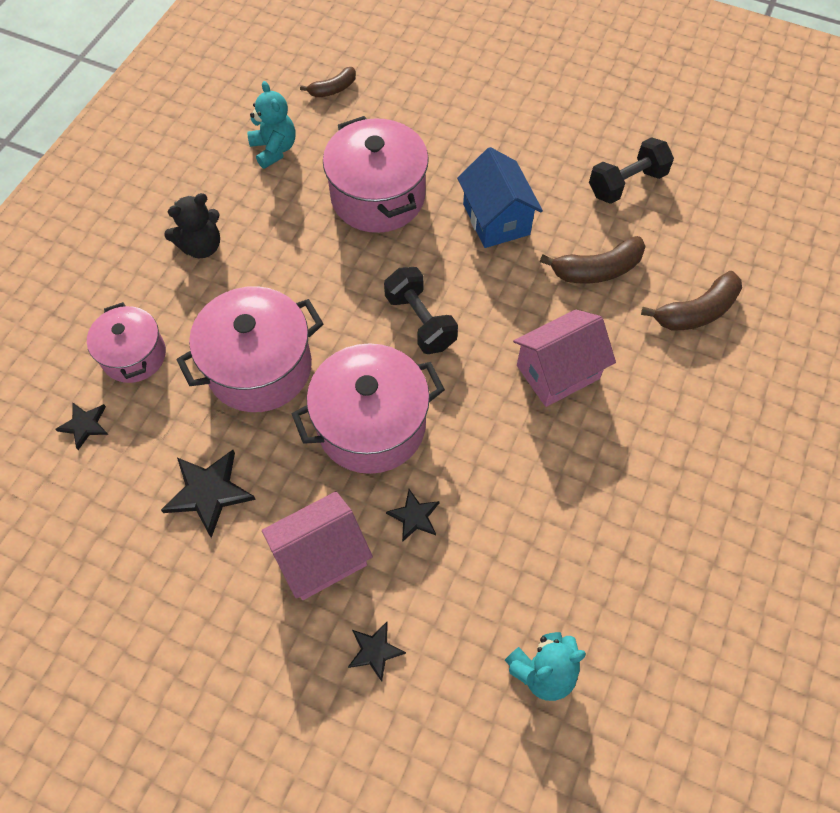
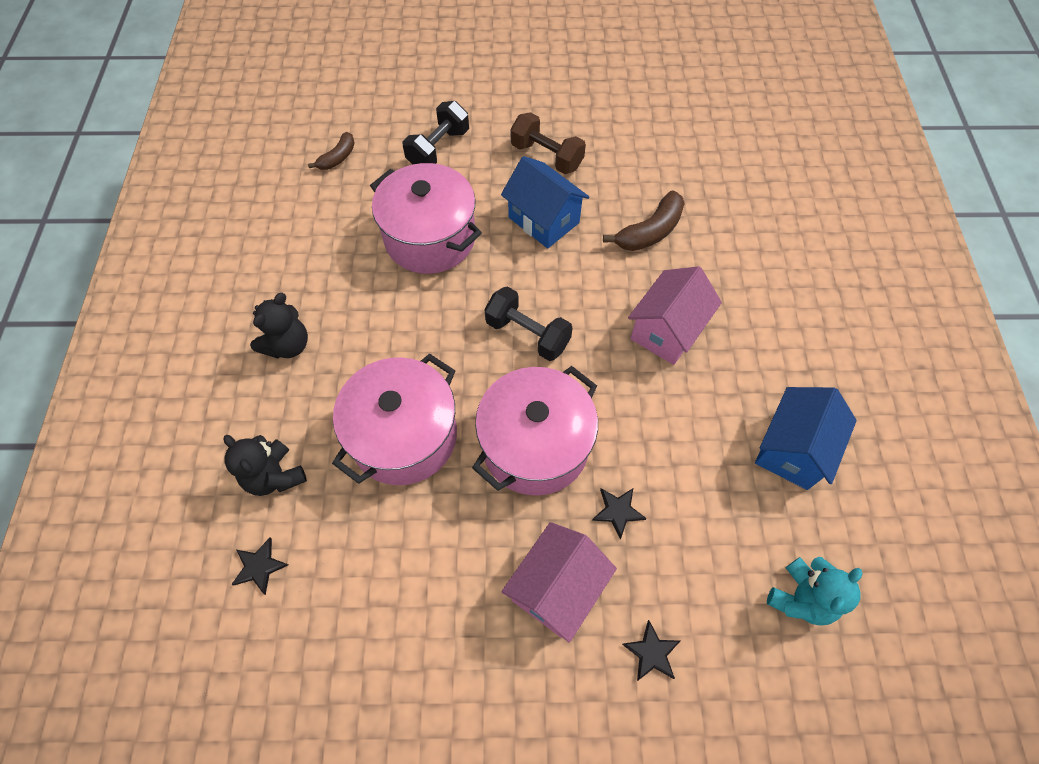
camera: 25 degrees left, 0 degrees up
(134, 355) = (275, 476): pink pot -> black teddy bear
(208, 492) = (418, 576): black star -> none
(274, 149) = (311, 230): turquoise teddy bear -> none
(534, 157) = (546, 156): none -> brown dumbbell
(617, 535) = (792, 449): none -> blue house
(626, 184) = (633, 152): black dumbbell -> black dumbbell (438, 149)
(696, 312) = (746, 236): brown banana -> none

